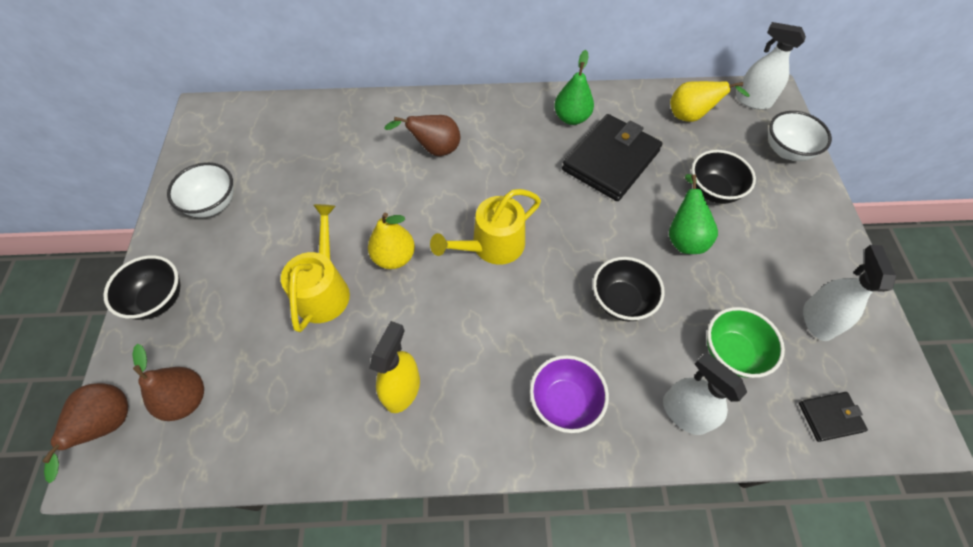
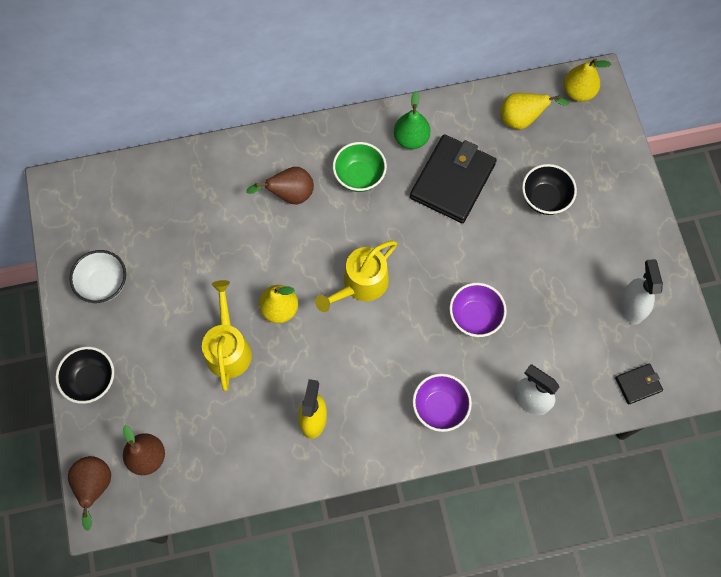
camera: 10 degrees left, 10 degrees up
(621, 301) = (475, 317): black bowl -> purple bowl
(684, 237) = (522, 249): green pear -> none
(731, 352) = (564, 346): green bowl -> green bowl (359, 176)
(752, 101) = (578, 92): white spray bottle -> yellow pear
(786, 150) = (609, 145): white bowl -> none

